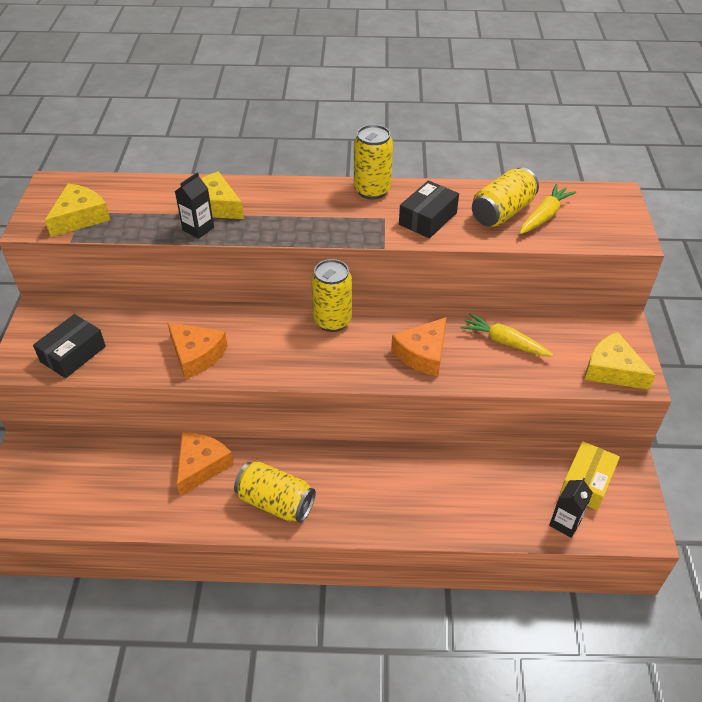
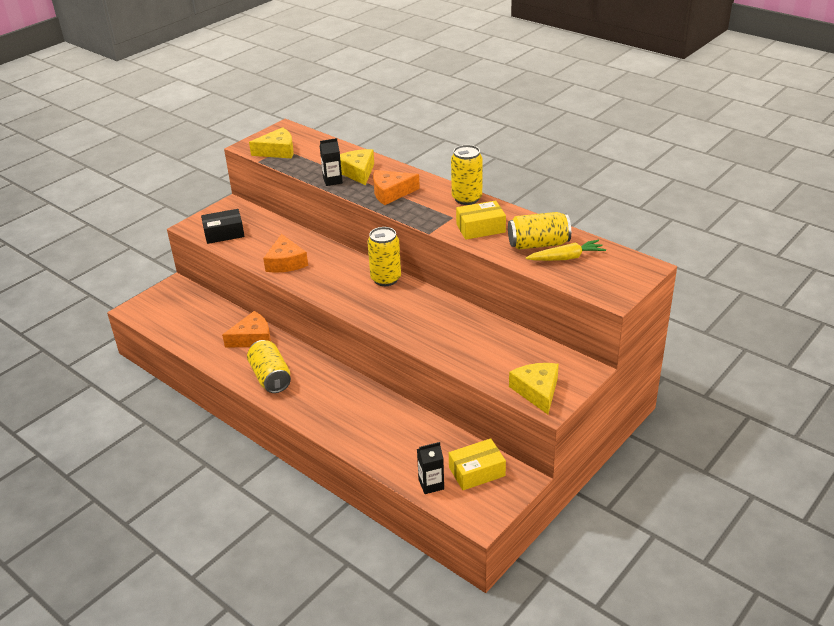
camera: 40 degrees right, 10 degrees down
(423, 354) = (418, 322): orange cheese -> orange cheese (391, 193)
(428, 218) = (480, 228): black box -> yellow box
(504, 342) = (482, 340): yellow carrot -> none

